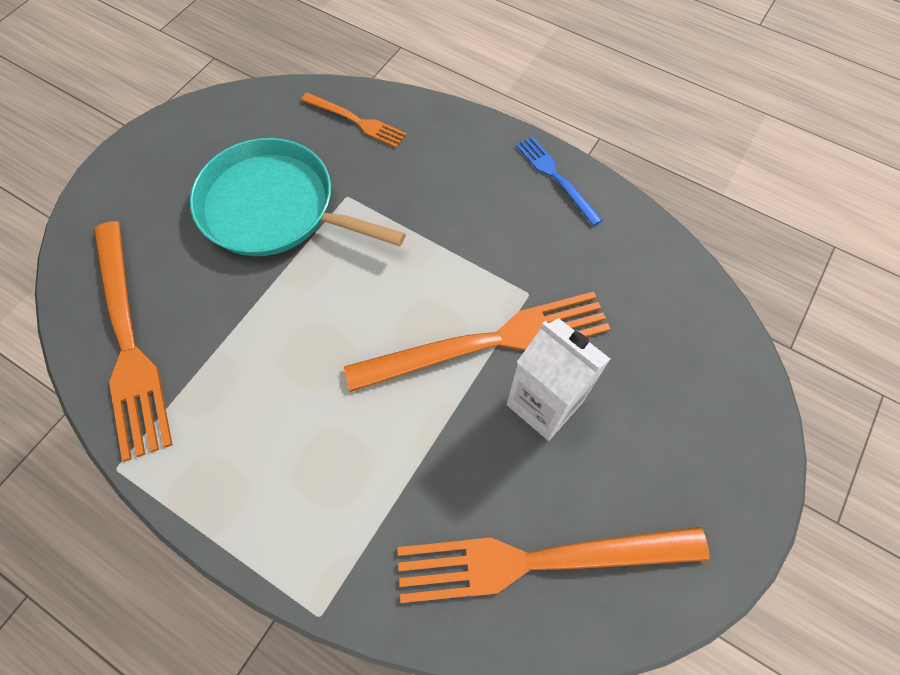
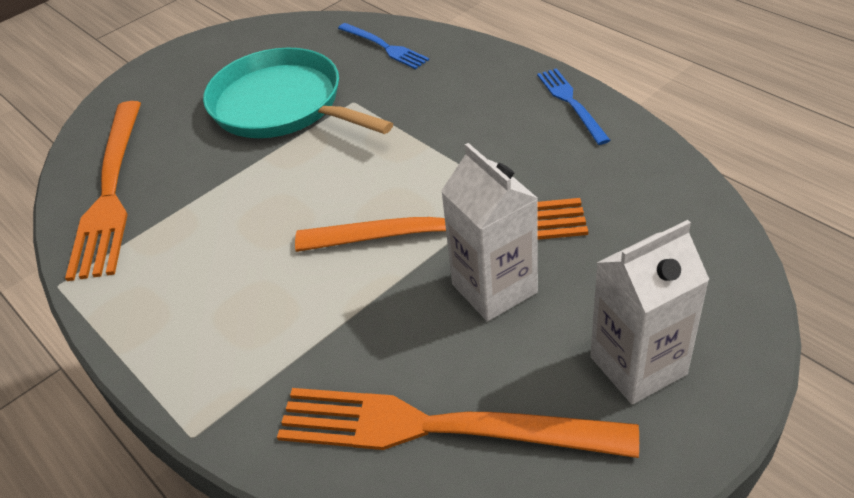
camera: 20 degrees right, 20 degrees down
(356, 121) = (384, 47): orange fork -> blue fork
(684, 464) = (638, 365): none -> white carton

